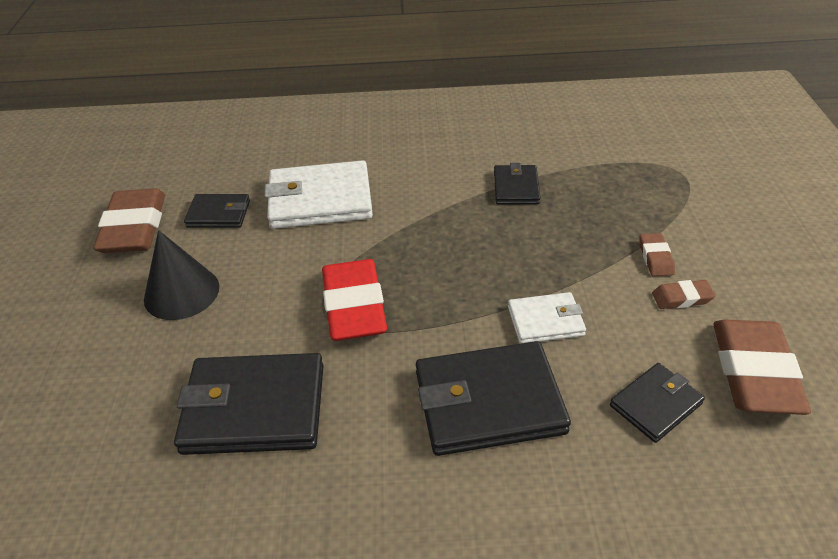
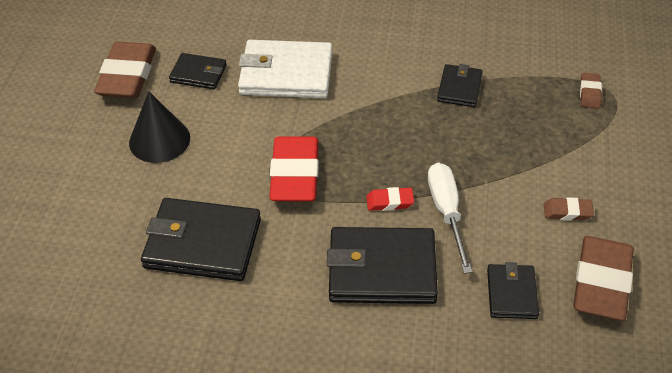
camera: 10 degrees right, 5 degrees up
(475, 319) = (390, 202): none -> red eraser
(545, 321) = (446, 212): white wallet -> white screwdriver
(655, 258) = (559, 173): brown eraser -> brown eraser (589, 93)
(655, 404) = (511, 294): black wallet -> black wallet turned 60 degrees counterclockwise

